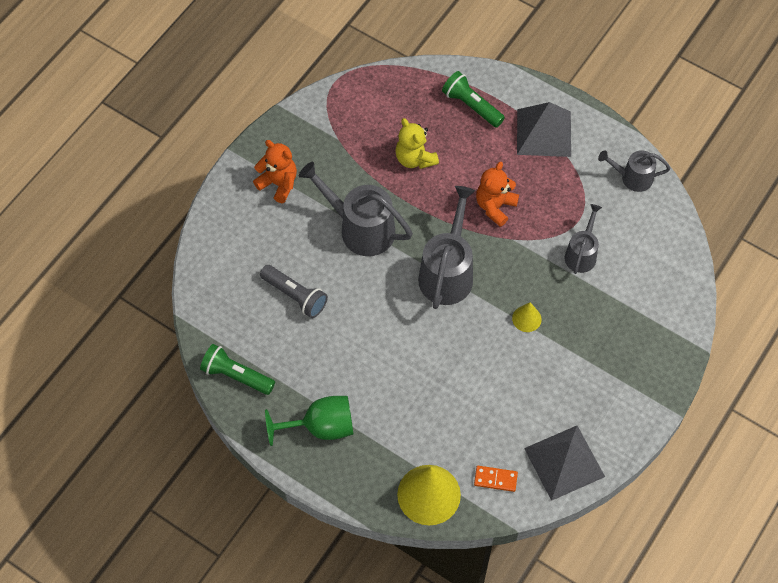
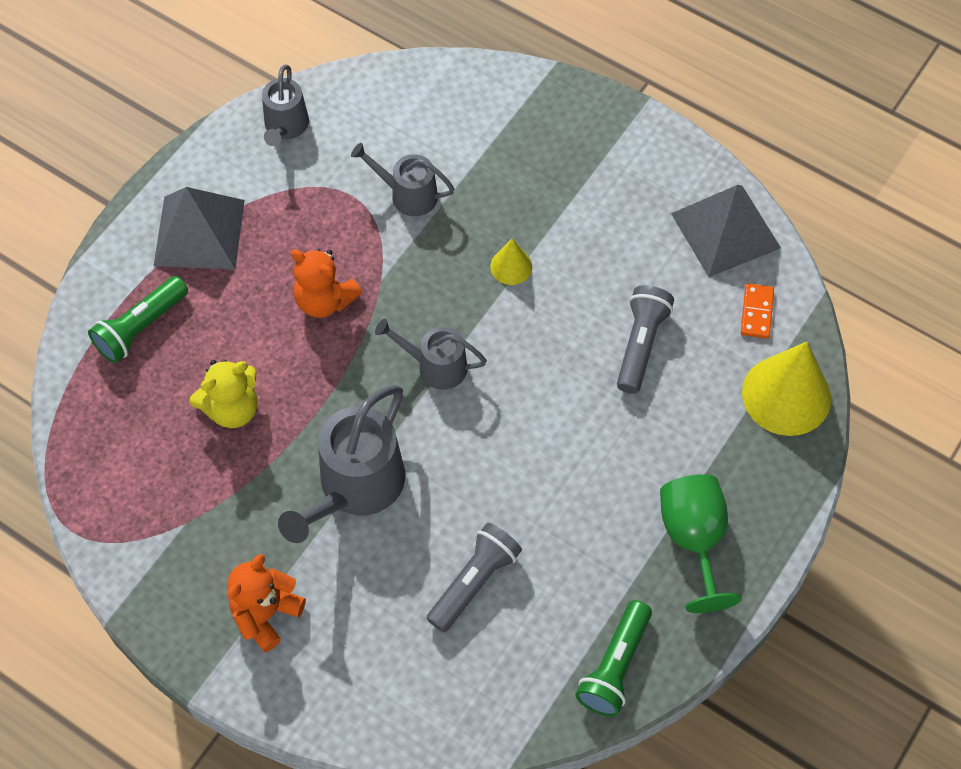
camera: 90 degrees left, 0 degrees up
(447, 273) = (436, 366): grey watering can -> grey watering can, size x0.59
(467, 400) = (640, 344): none -> grey flashlight

